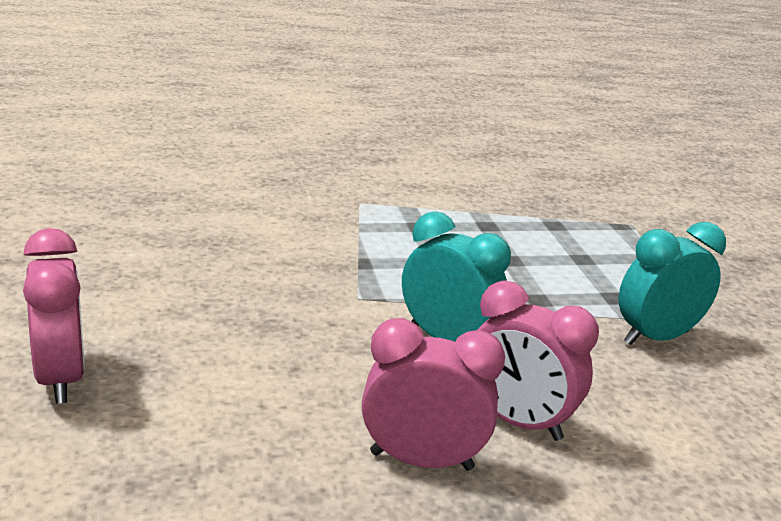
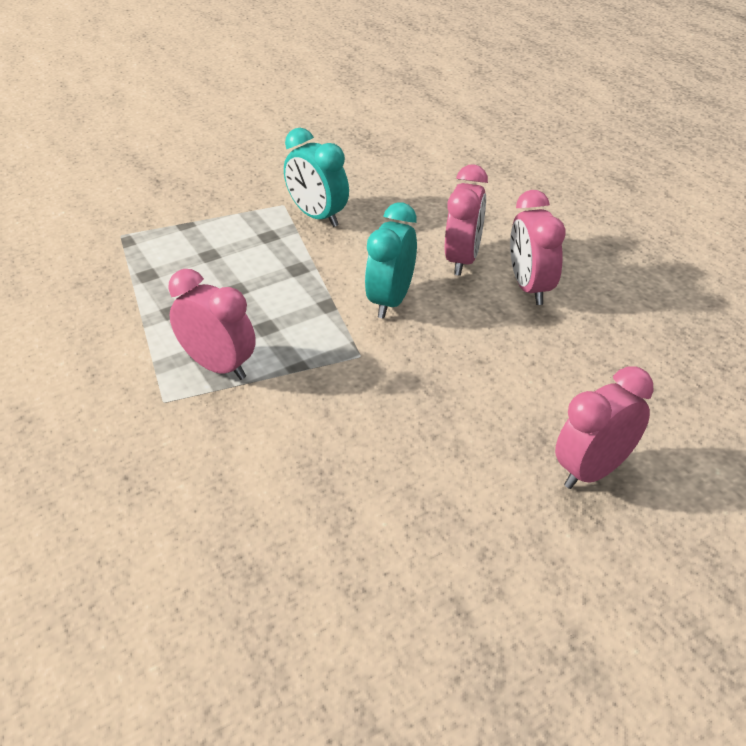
camera: 105 degrees left, 15 degrees up
(390, 229) = (218, 366): none -> pink clock

